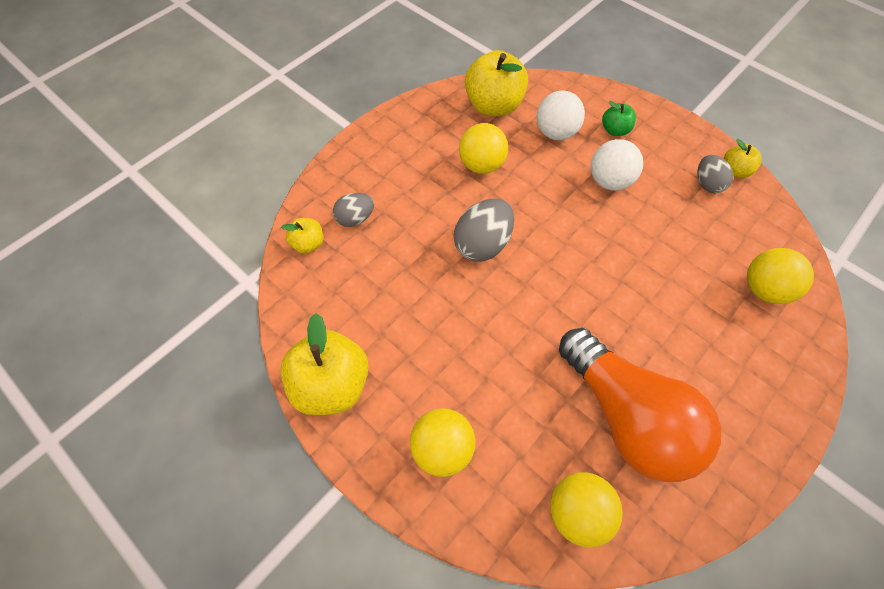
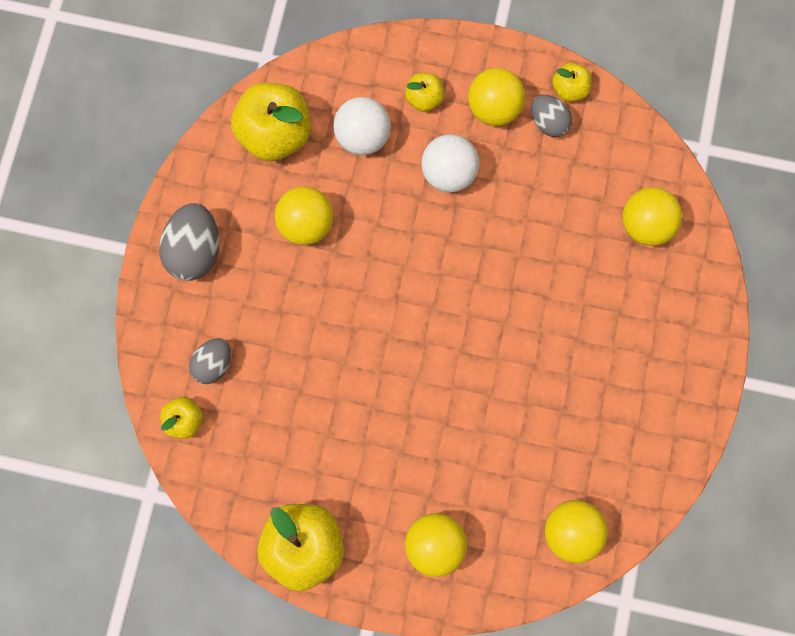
camera: 30 degrees left, 15 degrees up
(482, 244) = (359, 322): grey egg -> grey egg (195, 251)
(615, 130) = (424, 98): green apple -> yellow apple
(626, 416) = (574, 425): orange light bulb -> none
(666, 157) = (494, 108): none -> yellow ball

